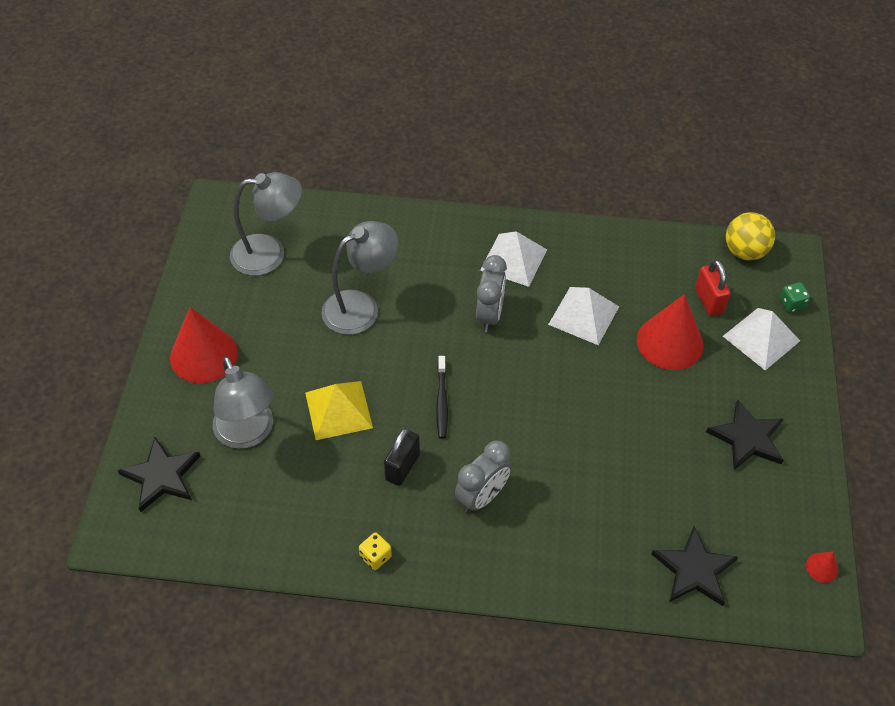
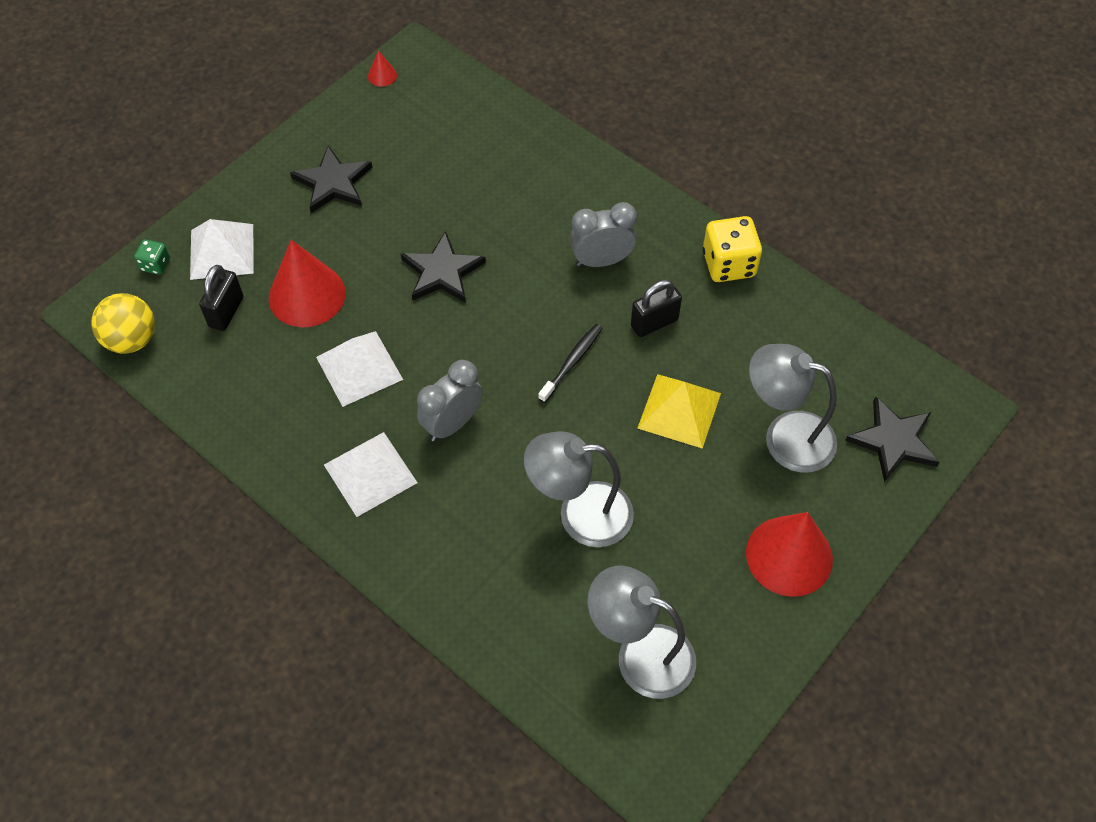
camera: 145 degrees left, 5 degrees up
(248, 434) = (785, 436): grey lamp -> grey lamp turned 75 degrees counterclockwise
(375, 556) = (728, 264): yellow dice -> yellow dice, size x1.91
(694, 570) = (478, 122): black star -> black star (442, 272)
(708, 301) = (226, 312): red padlock -> black padlock

